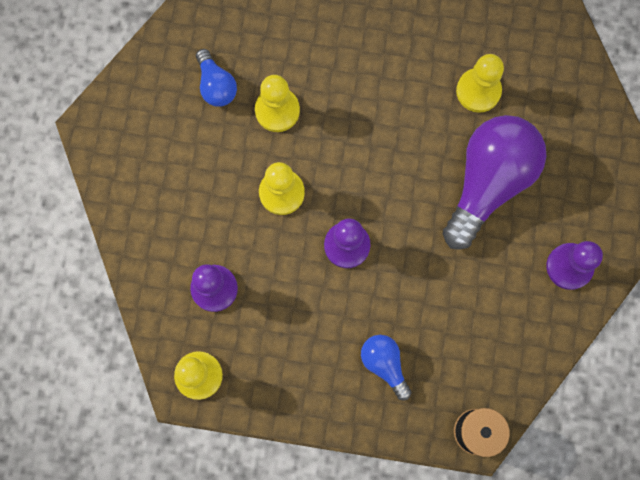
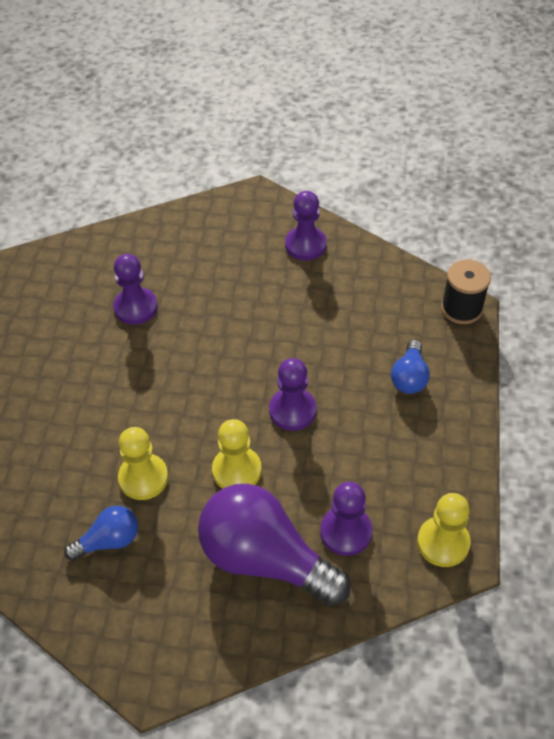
camera: 90 degrees left, 25 degrees down
(384, 364) = (409, 377): blue light bulb -> blue light bulb turned 45 degrees counterclockwise
(478, 91) = (135, 307): yellow pawn -> purple pawn
(488, 182) = (227, 300): purple light bulb -> purple light bulb (265, 559)

